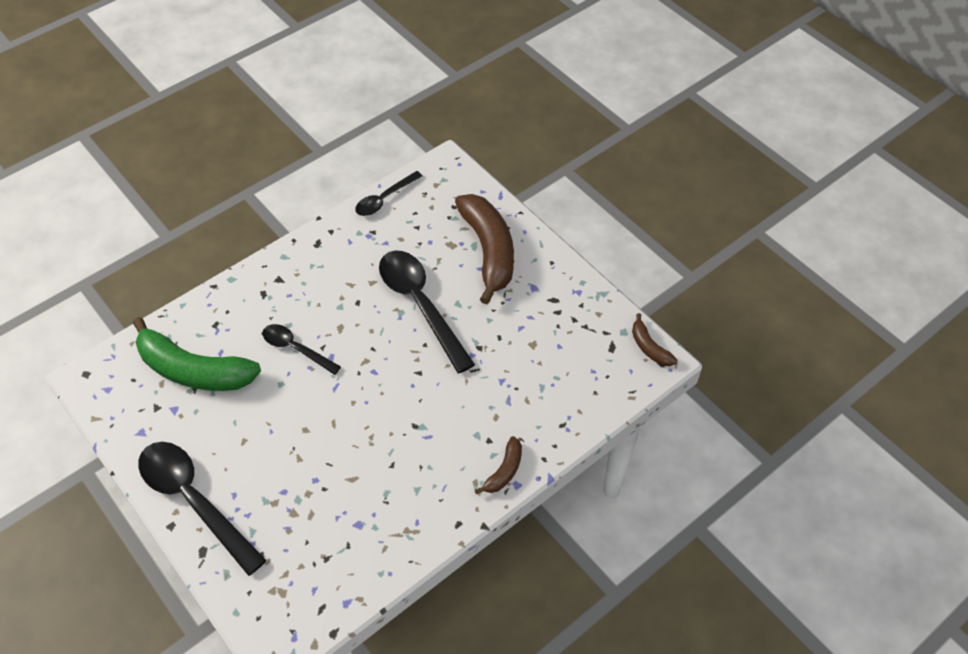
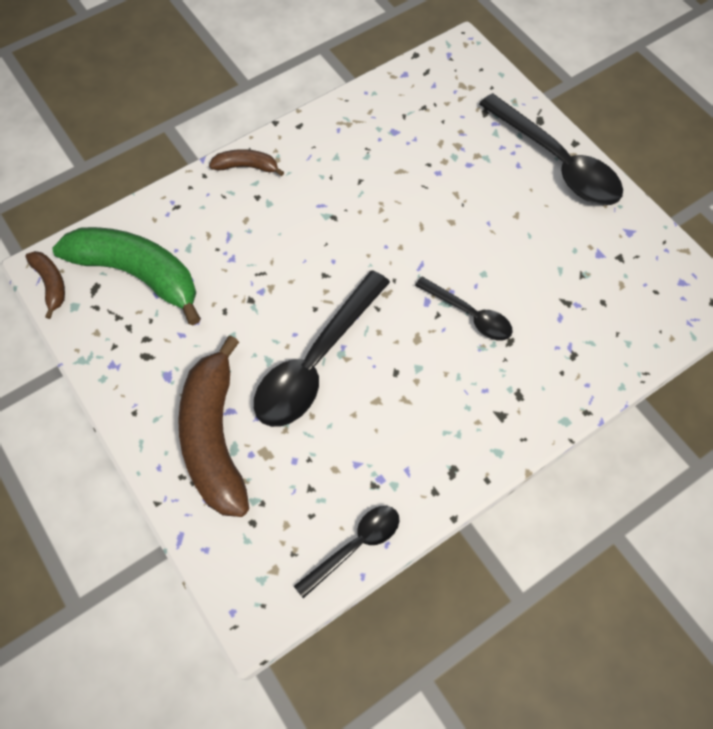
camera: 175 degrees left, 10 degrees up
(194, 370) = (587, 297): green banana -> green banana (138, 274)
(420, 304) = (315, 362): black spoon -> black spoon turned 60 degrees clockwise
(504, 471) = (246, 167): brown banana -> brown banana turned 60 degrees clockwise

